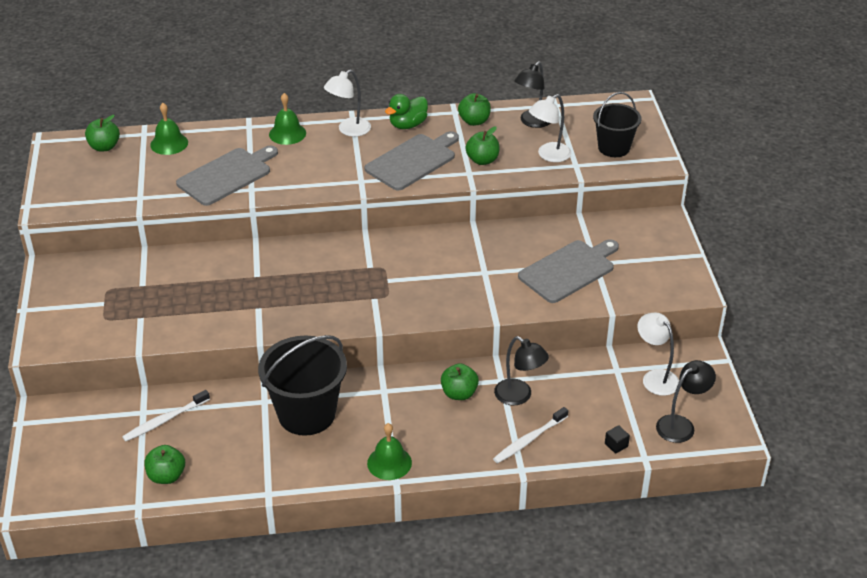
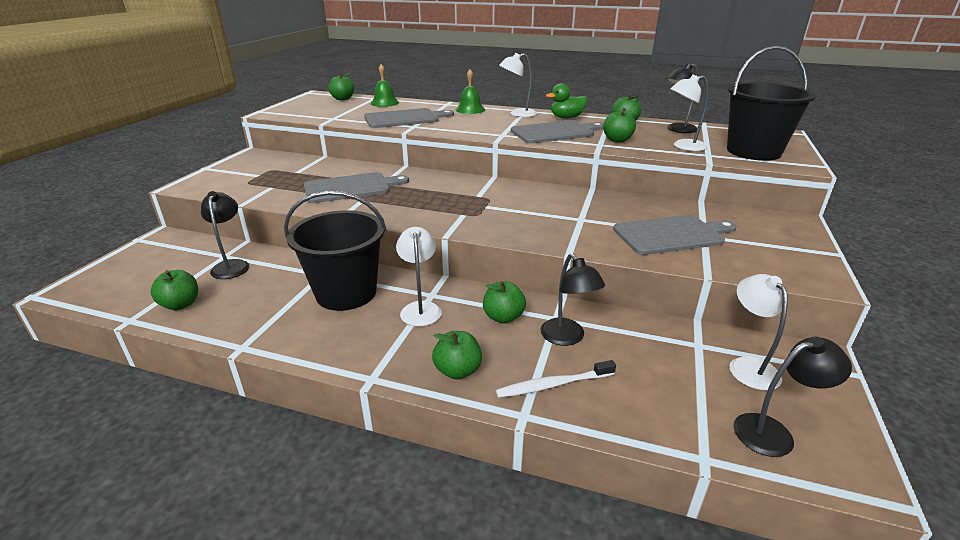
camera: 25 degrees right, 10 degrees down
(164, 420) = (232, 265): white toothbrush -> black lamp
(229, 293) = (351, 188): none -> grey cutting board
(385, 408) = (420, 308): none -> white lamp
(389, 463) = (381, 358): green bell -> none
(455, 453) = (458, 371): none -> green apple
(614, 148) = (753, 151): black bucket -> black bucket, size x1.59
(616, 445) = (667, 428): black cube -> none

